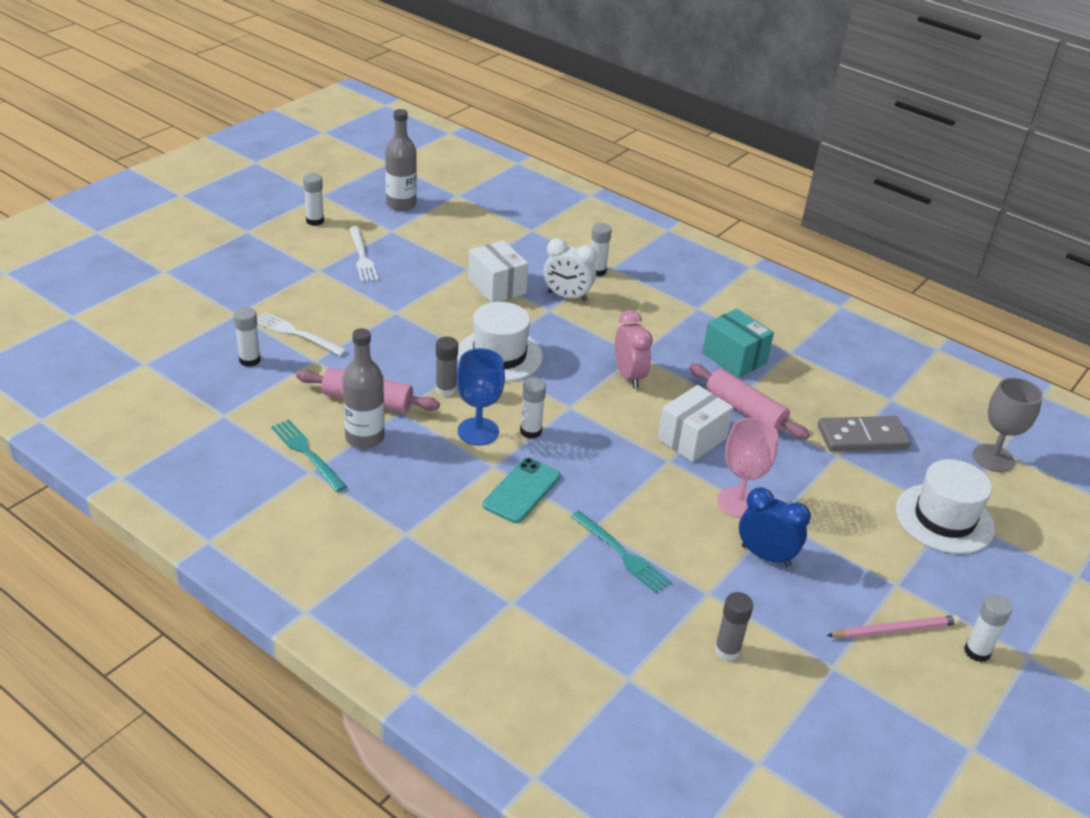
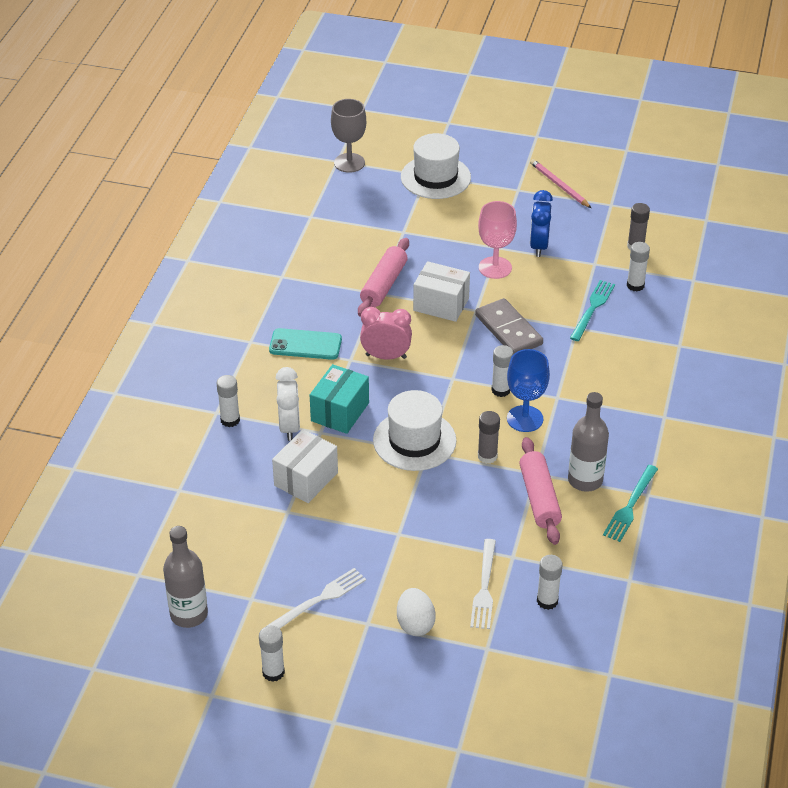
camera: 110 degrees left, 5 degrees up
(295, 289) = (415, 624): none -> white egg
(522, 491) = (571, 373): turquoise phone -> turquoise phone (305, 344)
(629, 376) = (386, 356): pink clock -> pink clock turned 45 degrees clockwise
(734, 358) = (314, 304): turquoise box -> turquoise box (340, 412)
(862, 437) = (372, 223): grey domino -> grey domino (508, 330)
(977, 652) = (550, 154): white glue stick -> white glue stick (635, 285)

